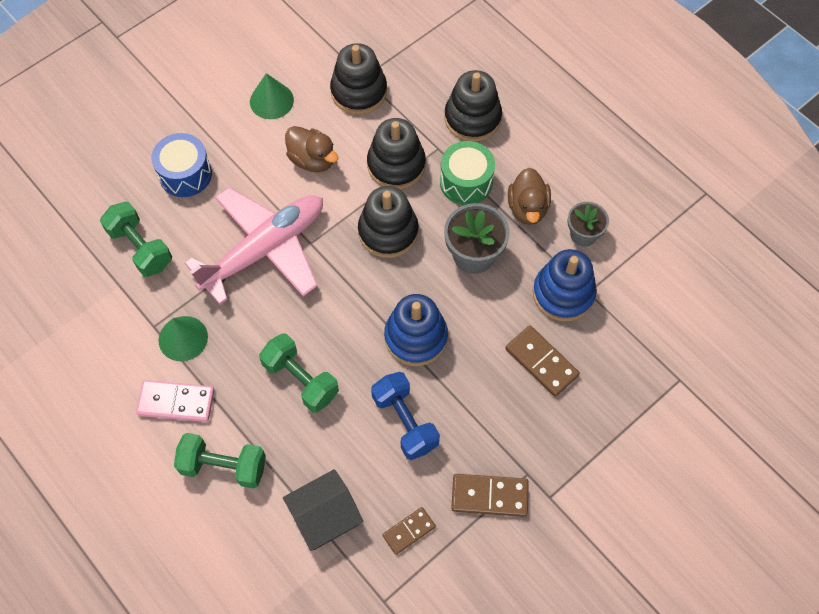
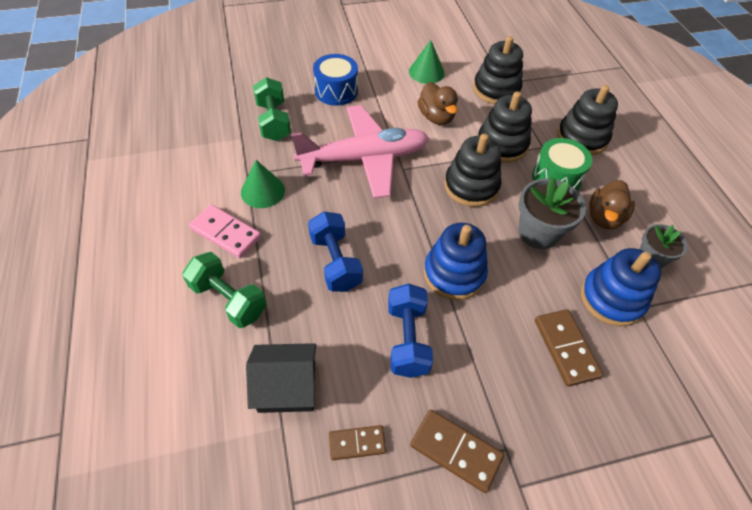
camera: 25 degrees right, 10 degrees down
(301, 380) = (335, 262): green dumbbell -> blue dumbbell

